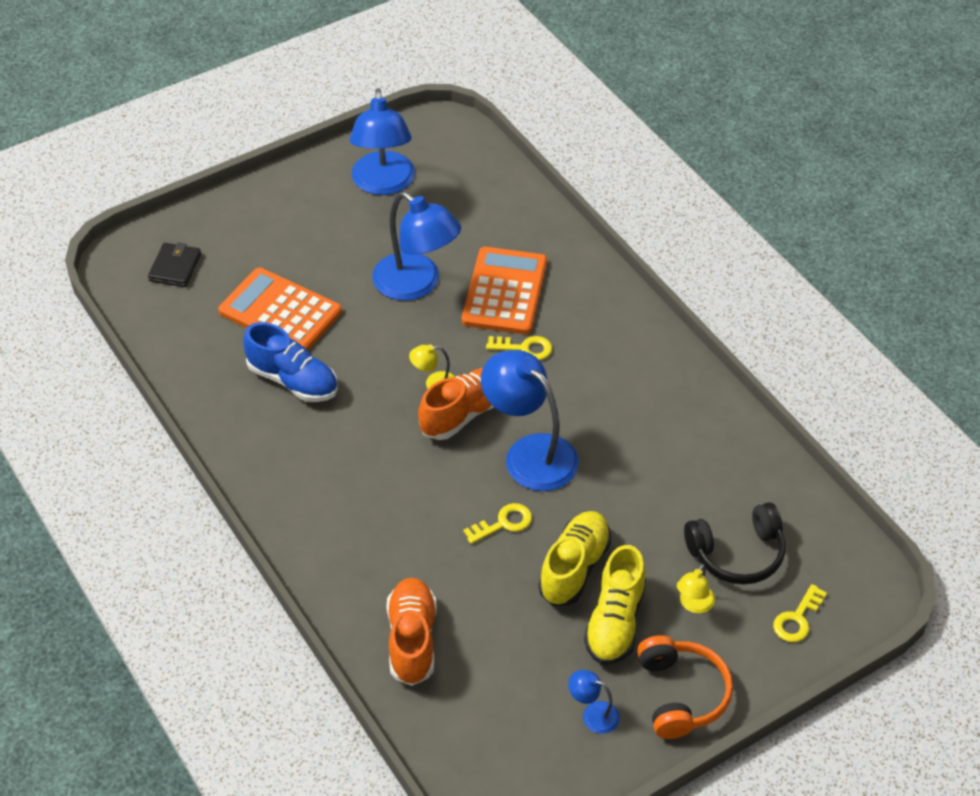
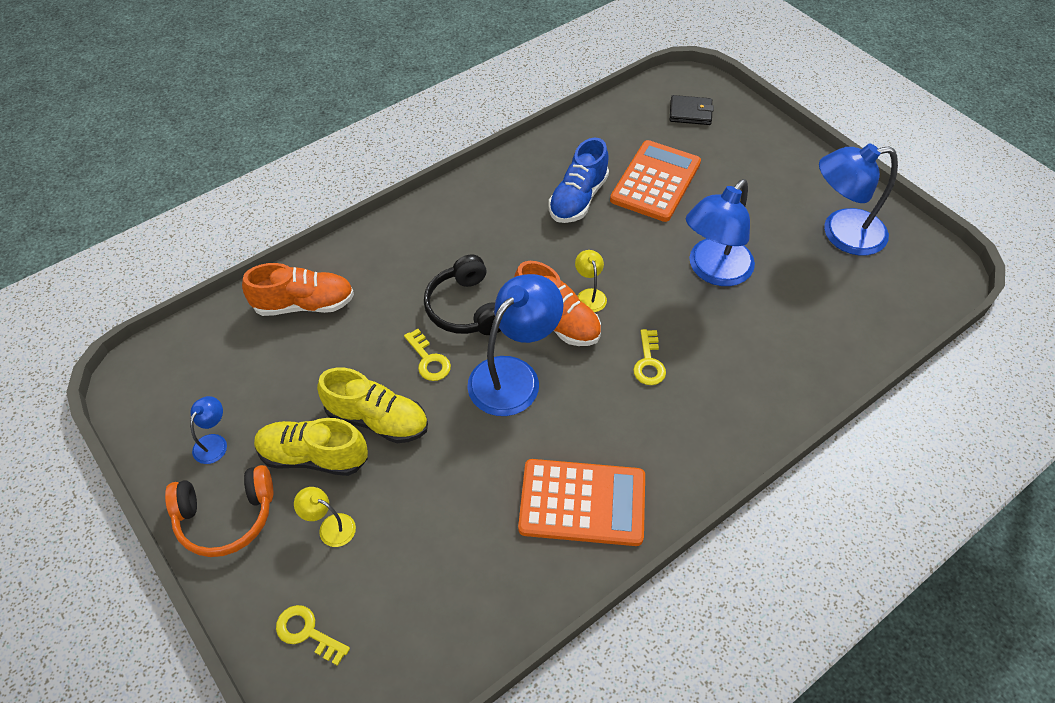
camera: 85 degrees right, 5 degrees up
(504, 291) = (722, 341): orange calculator -> orange calculator (582, 503)
(737, 554) = (393, 570): black headphones -> black headphones (466, 309)

